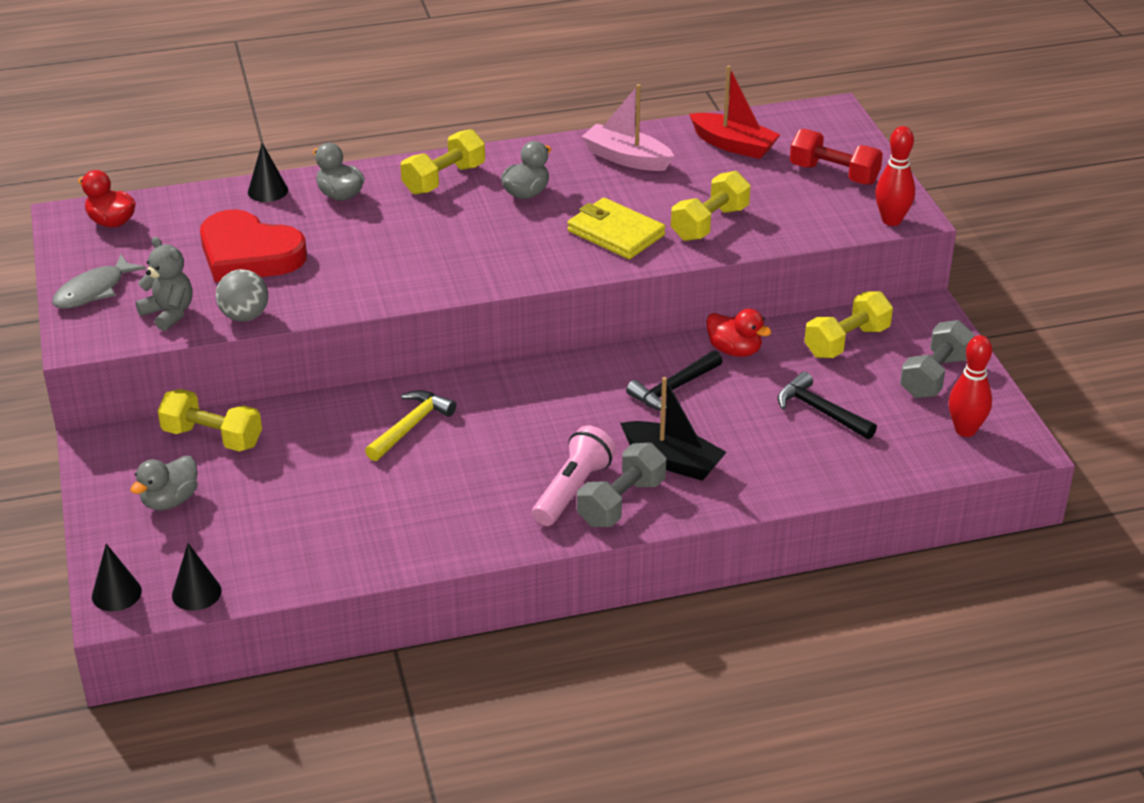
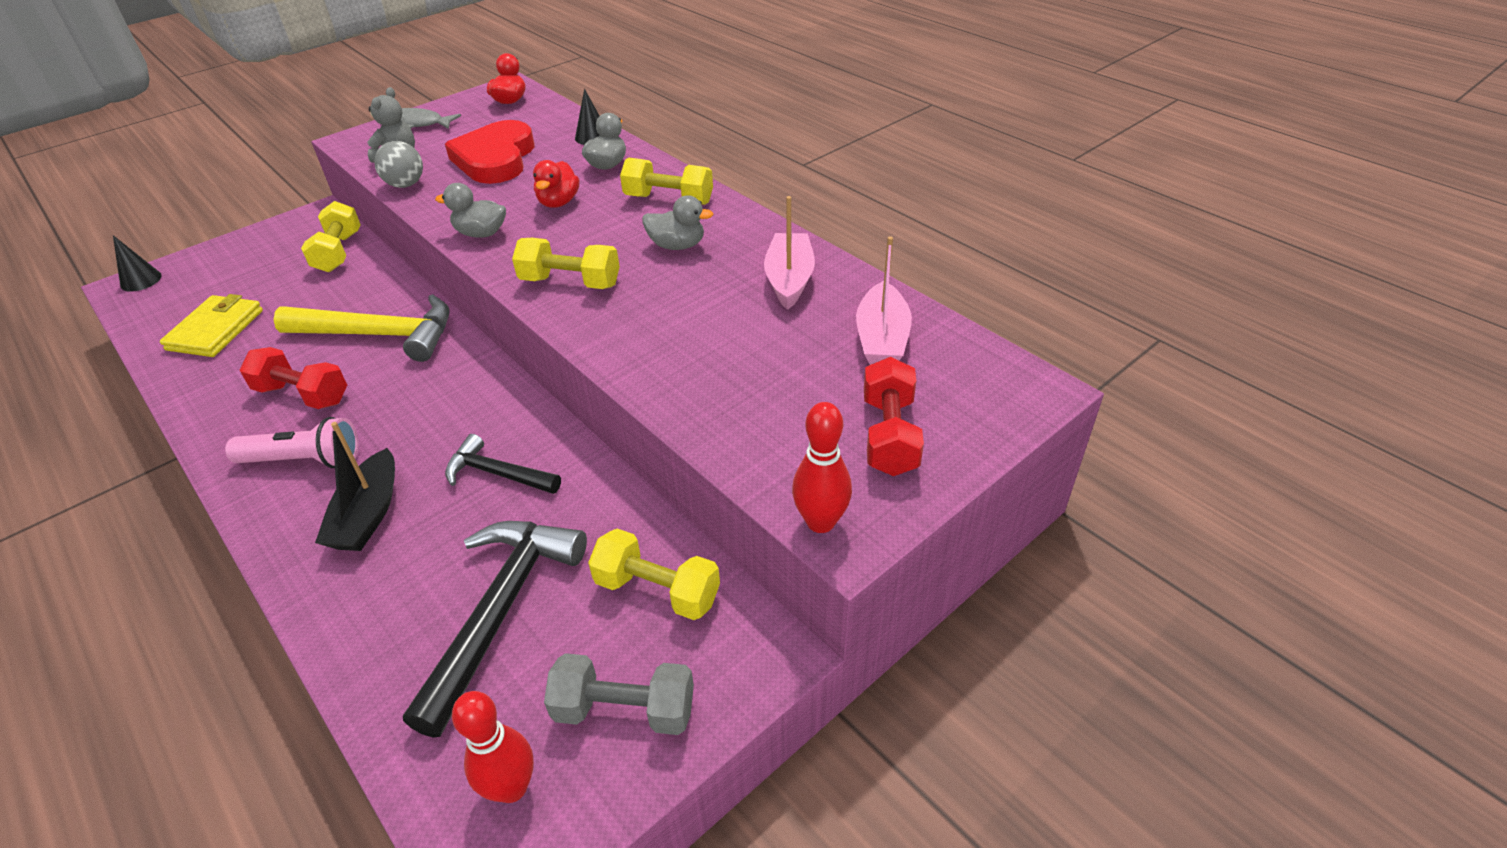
camera: 65 degrees right, 5 degrees up
(170, 501) = (255, 263): grey duck -> grey duck (481, 233)
(196, 593) = (141, 312): black cone -> none
(411, 426) = (380, 334): yellow hammer -> yellow hammer, size x1.72
(470, 484) = (302, 394): none -> red dumbbell
(615, 233) = (641, 316): yellow wallet -> yellow wallet (216, 330)
(621, 502) = (289, 500): grey dumbbell -> none
(710, 223) = (703, 371): yellow dumbbell -> yellow dumbbell (570, 282)
(733, 145) = (881, 339): red boat -> pink boat
(734, 350) = (590, 497): red duck -> red duck (559, 202)
(820, 411) = (501, 610): black hammer -> black hammer, size x1.72

